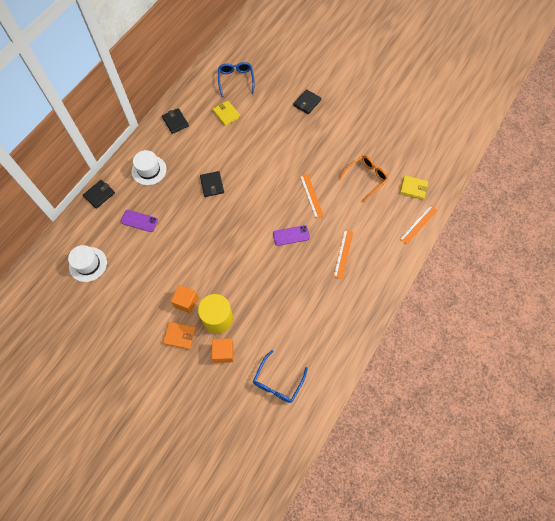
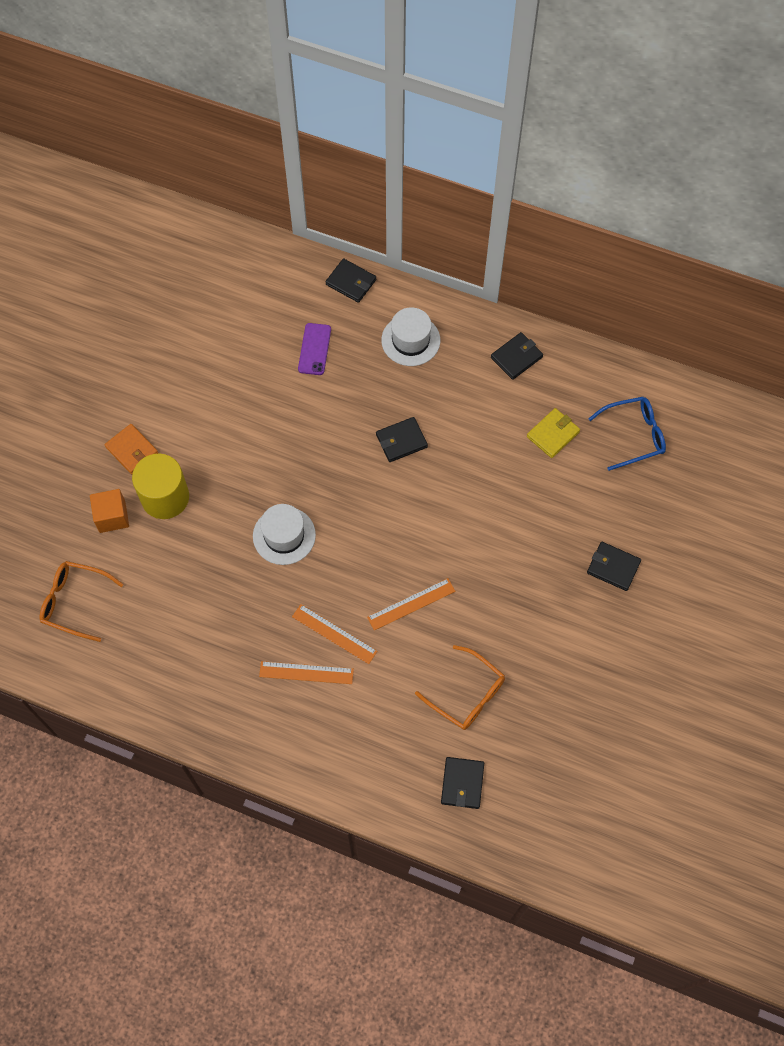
camera: 80 degrees right, 0 degrees up
(88, 264) = (229, 299): white hat -> white hat (284, 535)
(179, 336) = (132, 450): orange wallet -> orange wallet turned 45 degrees counterclockwise
(186, 302) = (186, 447): orange cube -> none
(278, 381) = (75, 602): blue glasses -> orange glasses
(291, 235) = (327, 582): purple phone -> none
(413, 188) = (462, 783): yellow wallet -> black wallet
(418, 224) = (386, 798): orange ruler -> orange ruler (334, 634)

